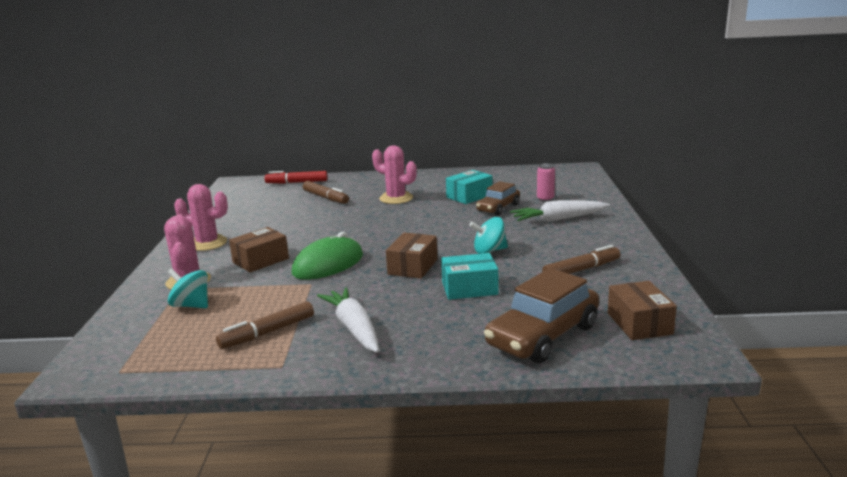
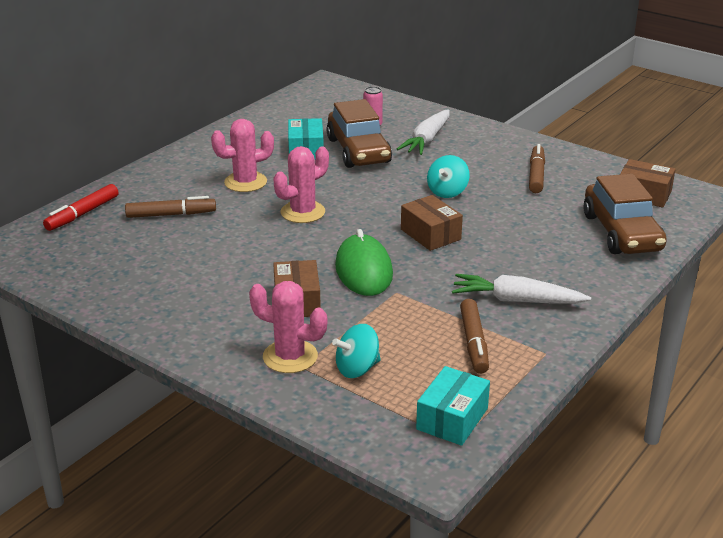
camera: 55 degrees left, 10 degrees up
(207, 243) = (192, 319): pink cactus -> pink cactus (303, 212)
(469, 288) = (508, 228): turquoise box -> turquoise box (452, 419)
(498, 208) = (358, 151): brown car -> brown car, size x1.65

